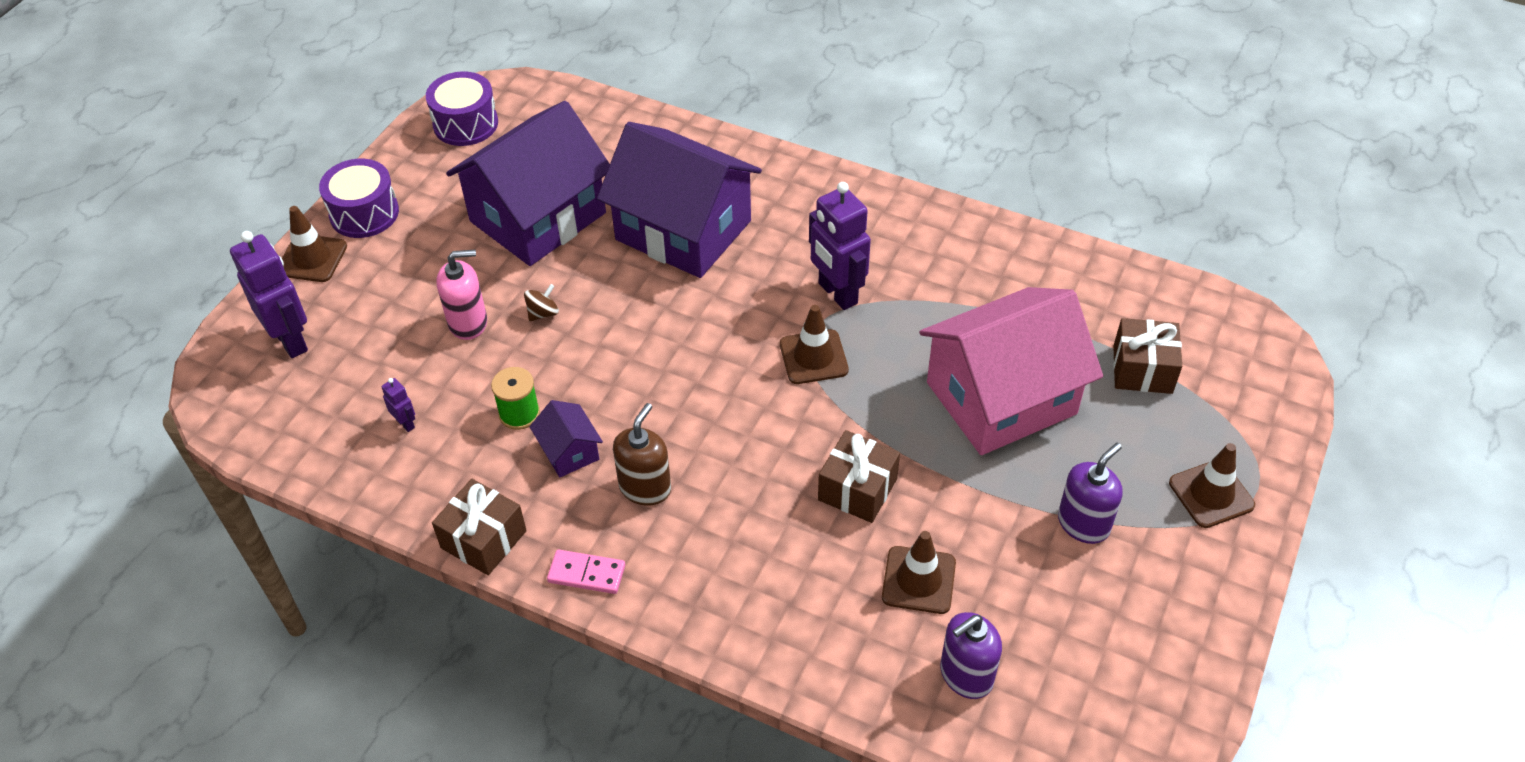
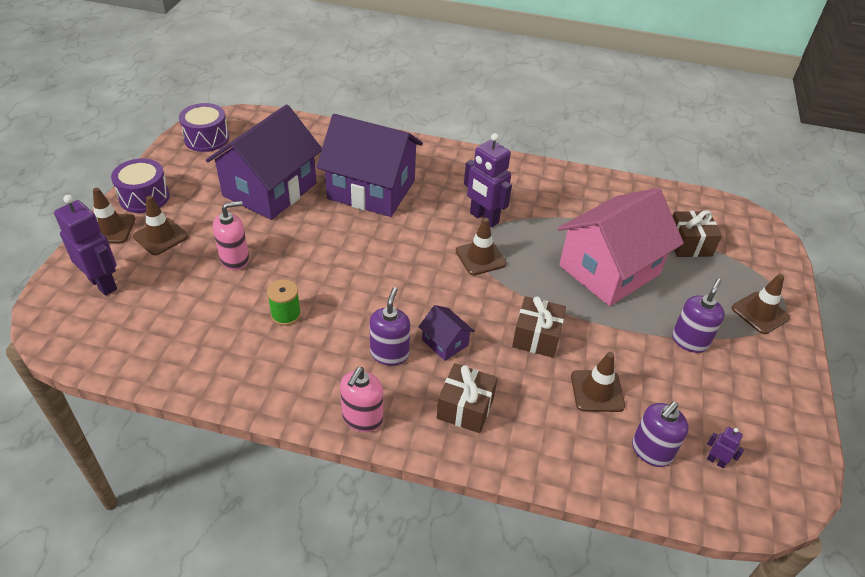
camera: 15 degrees left, 5 degrees down
(376, 277) = (161, 236): none -> brown traffic cone
(406, 423) = (202, 330): purple robot -> purple robot (716, 461)
(483, 539) = (278, 404): brown gift -> brown gift (465, 408)
(543, 313) = (287, 248): brown spinning top -> none
(569, 451) = (328, 336): purple house -> purple house (445, 342)
(586, 573) = (362, 418): pink domino -> pink soap dispenser
(645, 488) = (389, 353): brown soap dispenser -> purple soap dispenser

